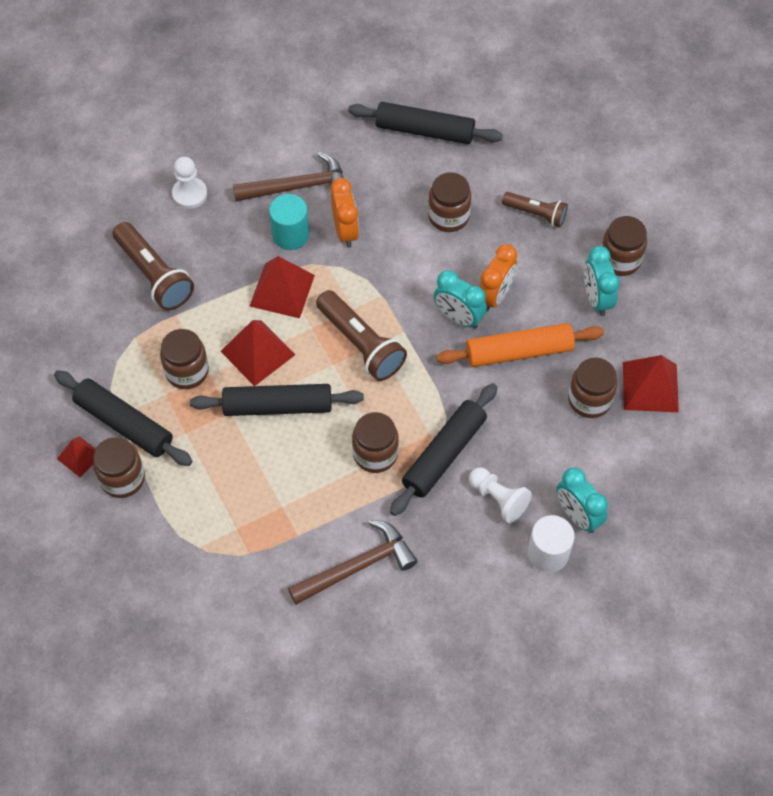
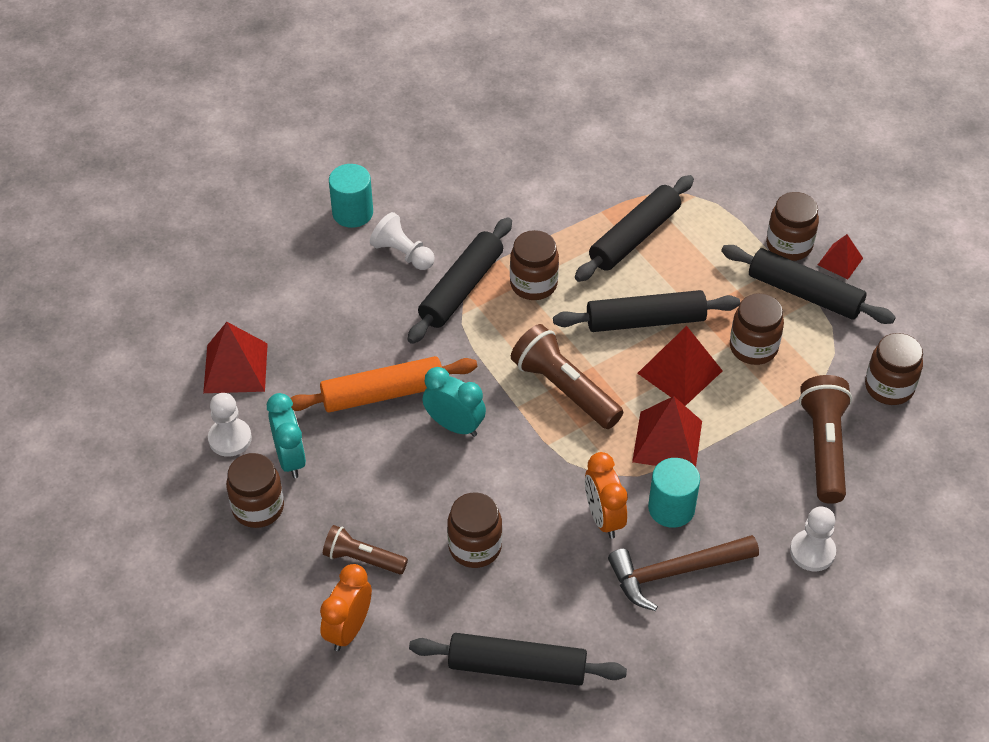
camera: 175 degrees right, 10 degrees down
(154, 275) = (824, 448): brown flashlight -> brown flashlight turned 45 degrees clockwise
(270, 500) = (634, 237): none -> black rolling pin
(357, 566) = (538, 191): brown hammer -> none
(495, 296) = (412, 453): orange clock -> orange clock (348, 629)
(548, 553) = (352, 213): white cylinder -> turquoise cylinder
(577, 515) = (322, 245): turquoise clock -> none
(589, 400) = (304, 350): brown jar -> brown jar (889, 387)
(648, 320) = (230, 438): none -> white pawn

